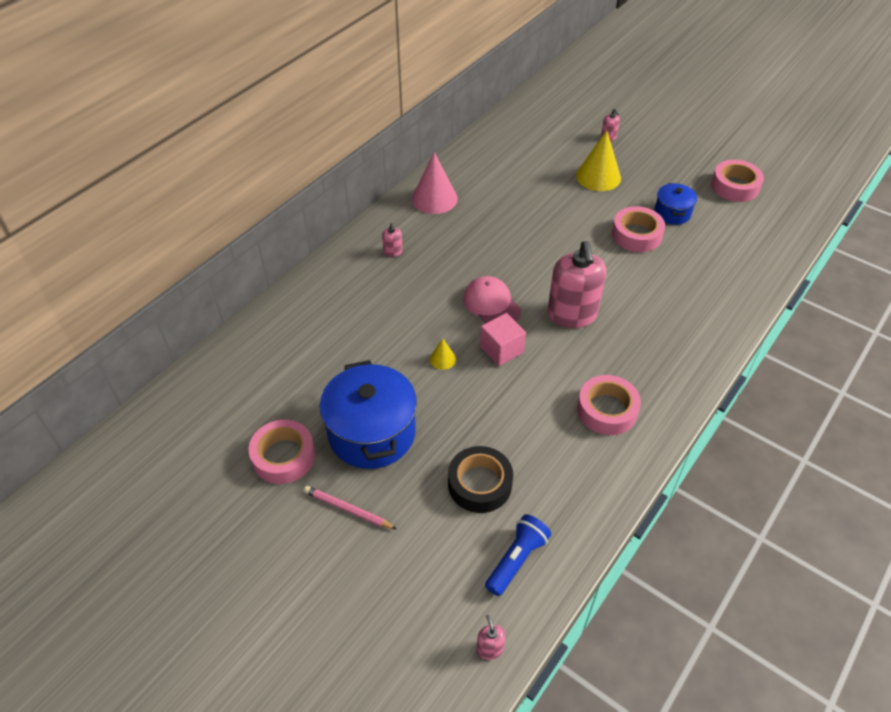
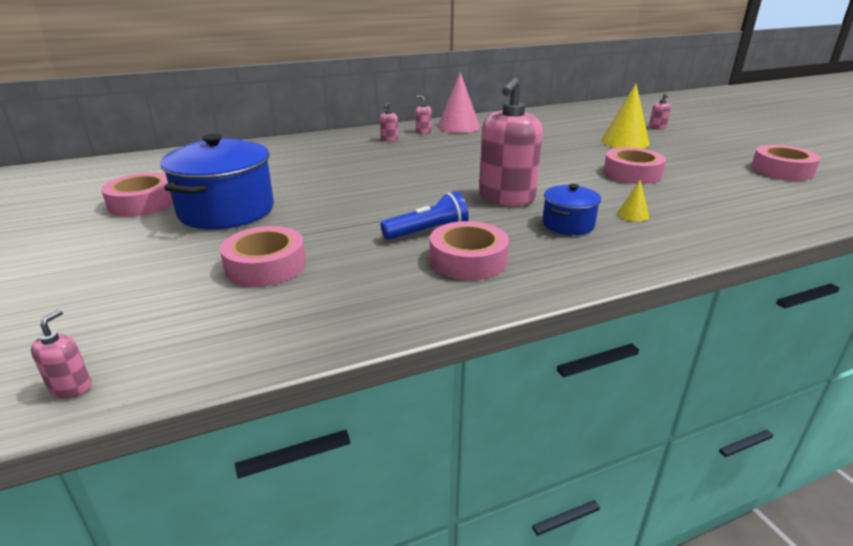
camera: 30 degrees right, 20 degrees down
(348, 509) = (133, 243): pink pencil -> none
(410, 222) = (423, 132): none -> pink soap dispenser
(442, 359) = (348, 191): yellow cone -> yellow cone (632, 214)
(479, 484) = (266, 266): black tape -> pink tape
(491, 304) = (435, 176): pink cap -> none
(501, 349) = (409, 199): pink cube -> none
(516, 560) = (215, 329): blue flashlight -> blue flashlight (427, 232)
(672, 213) = (687, 170): blue pot -> blue pot (568, 224)

